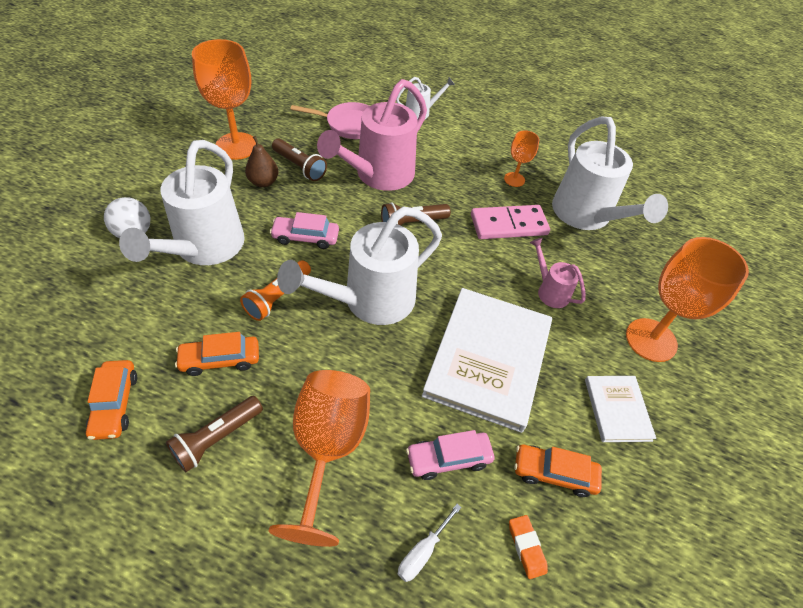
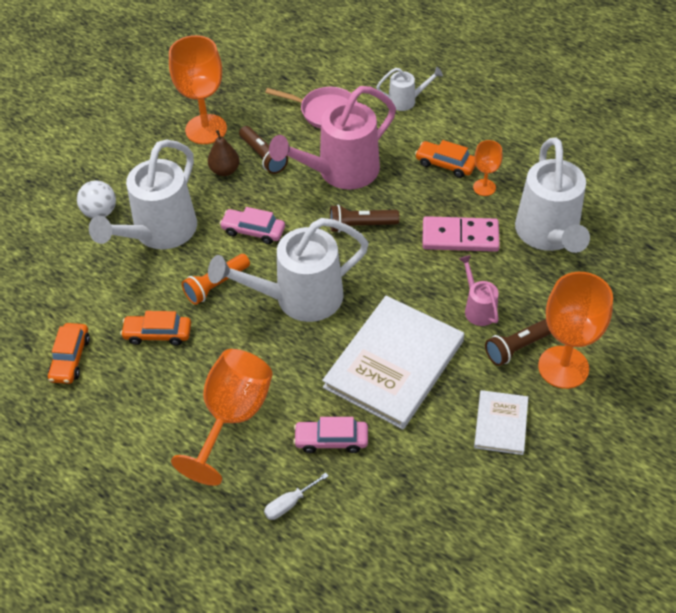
camera: 20 degrees right, 0 degrees up
(216, 438) = (145, 396): brown flashlight -> brown flashlight (518, 347)
(526, 547) = (375, 515): orange eraser -> none
(554, 473) = (420, 466): orange car -> orange car (445, 164)

